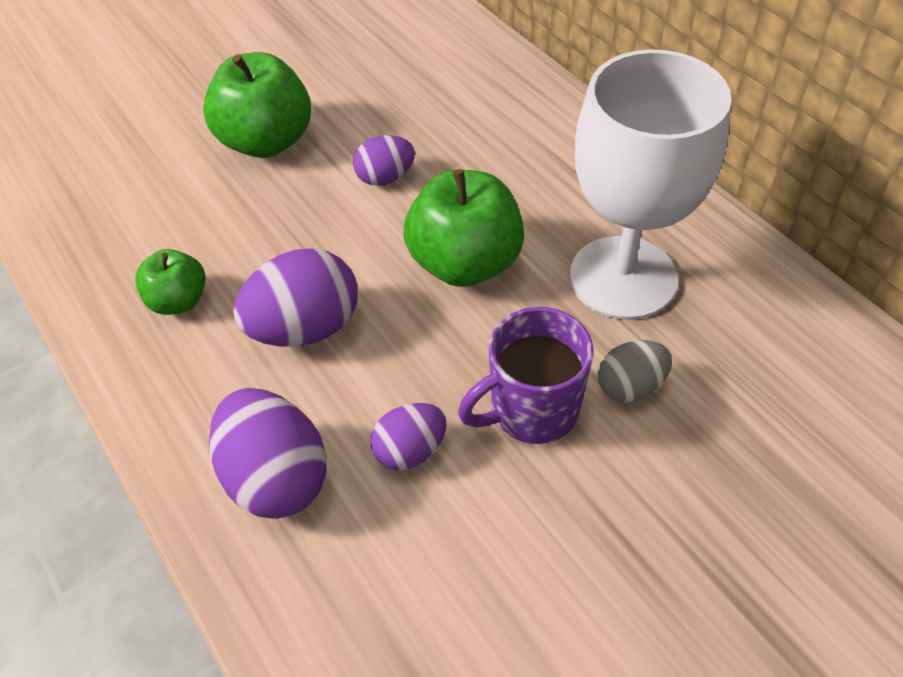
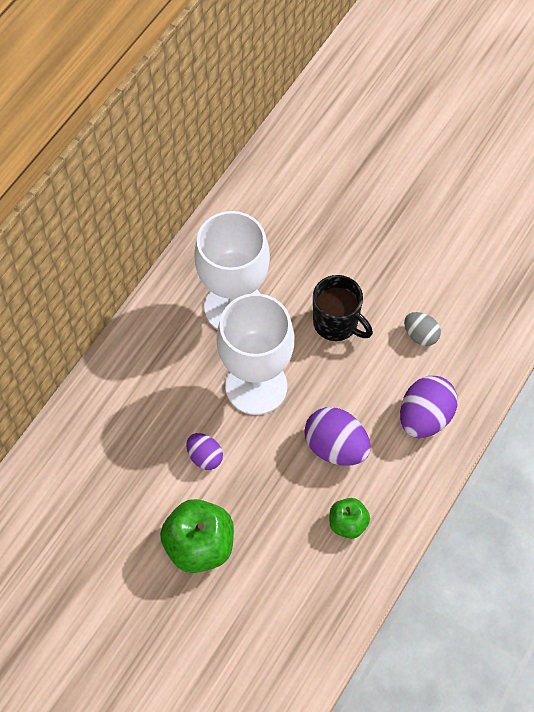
camera: 115 degrees left, 10 degrees up
(410, 450) = (383, 367): purple egg -> none
(465, 263) = (256, 386): green apple -> white goblet
(531, 410) = (337, 324): purple mug -> black mug
(630, 386) = (303, 287): grey egg -> grey egg (420, 335)

